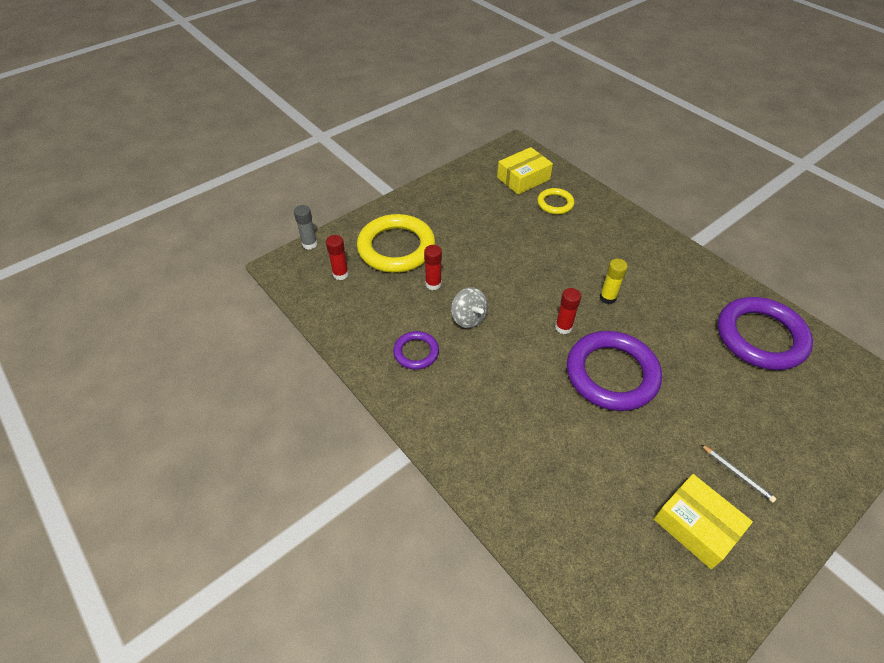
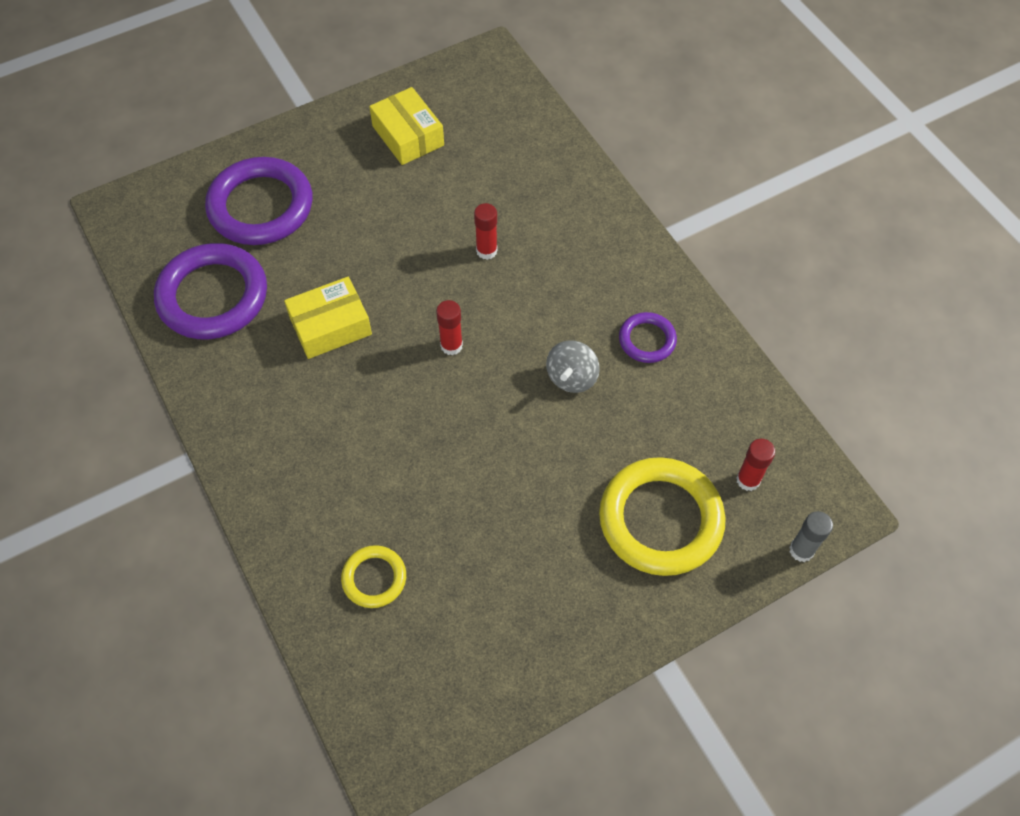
camera: 170 degrees left, 10 degrees up
(433, 284) = (611, 440): red glue stick -> red glue stick (486, 251)
(468, 318) = (571, 377): grey spinning top -> grey spinning top turned 135 degrees counterclockwise
(523, 178) = (407, 656): yellow box -> yellow box (330, 326)
(607, 298) = (374, 379): yellow glue stick -> none
(611, 374) = (418, 279): purple ring -> purple ring (261, 206)
(737, 474) = (343, 167): grey pencil -> none

